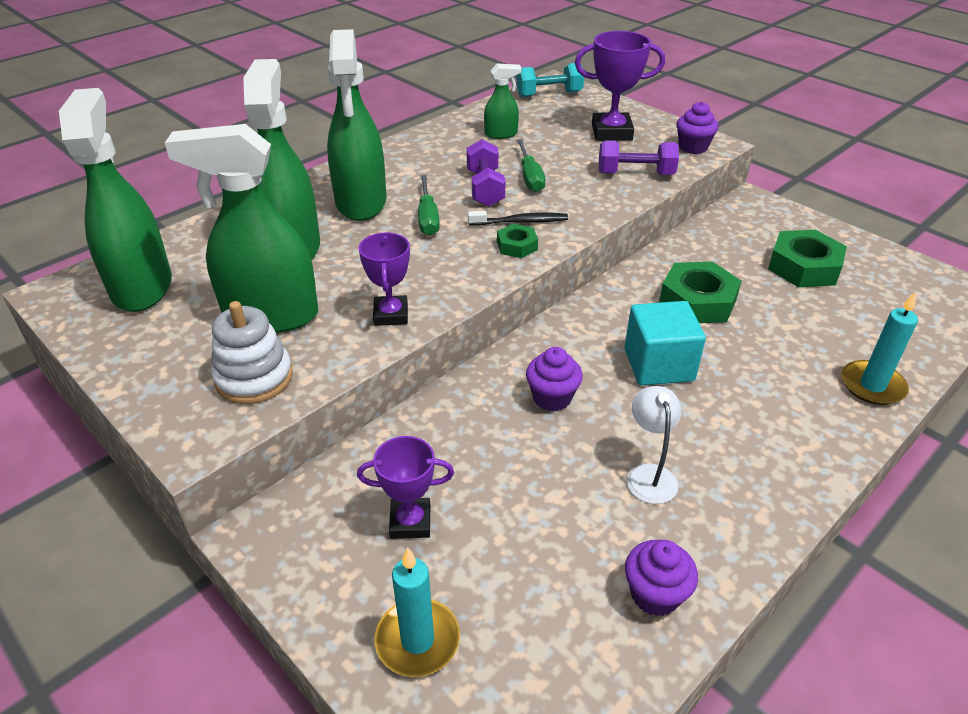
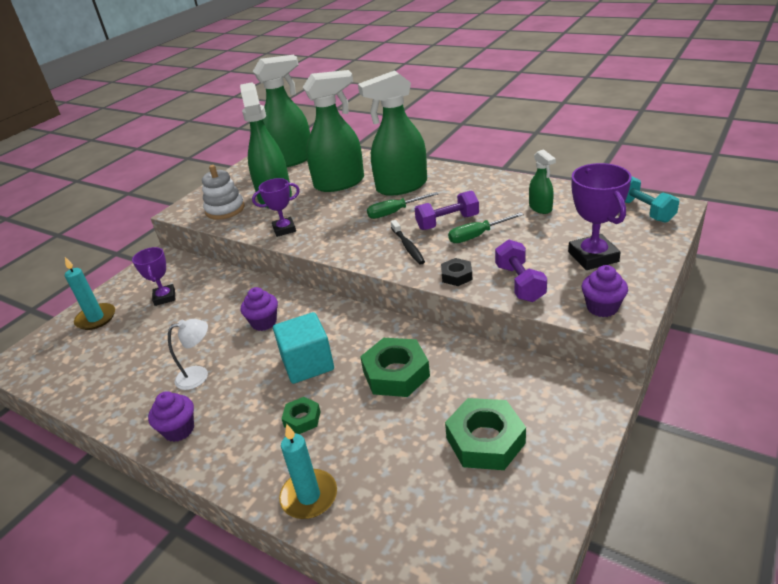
camera: 80 degrees right, 5 degrees down
(517, 246) = (375, 252): green nut -> green nut (302, 419)
(602, 203) = (456, 276): none -> black nut
(655, 594) = (109, 391): purple cupcake -> purple cupcake (179, 430)

